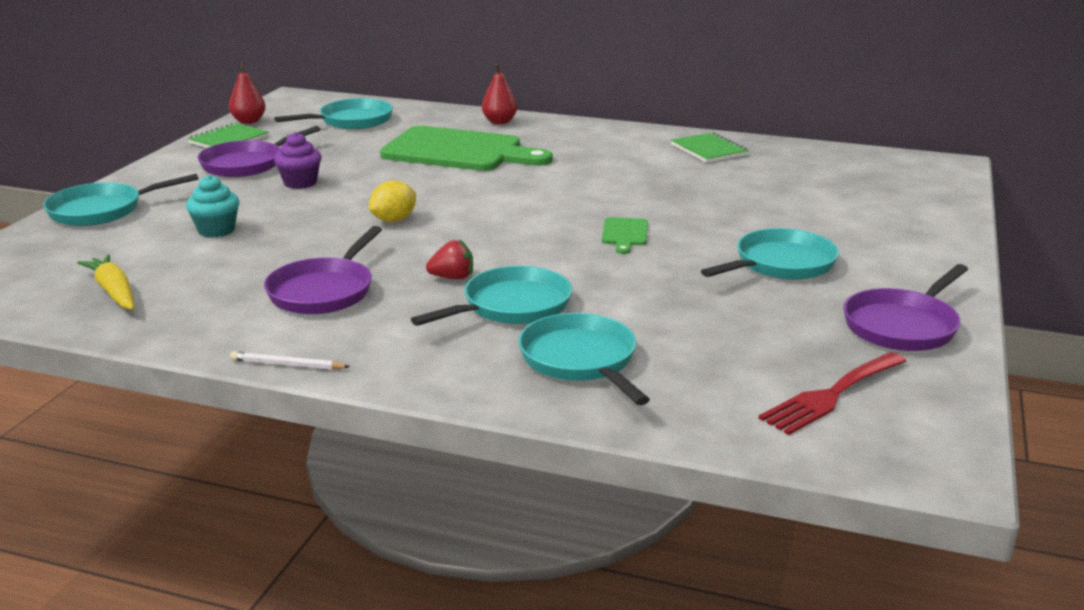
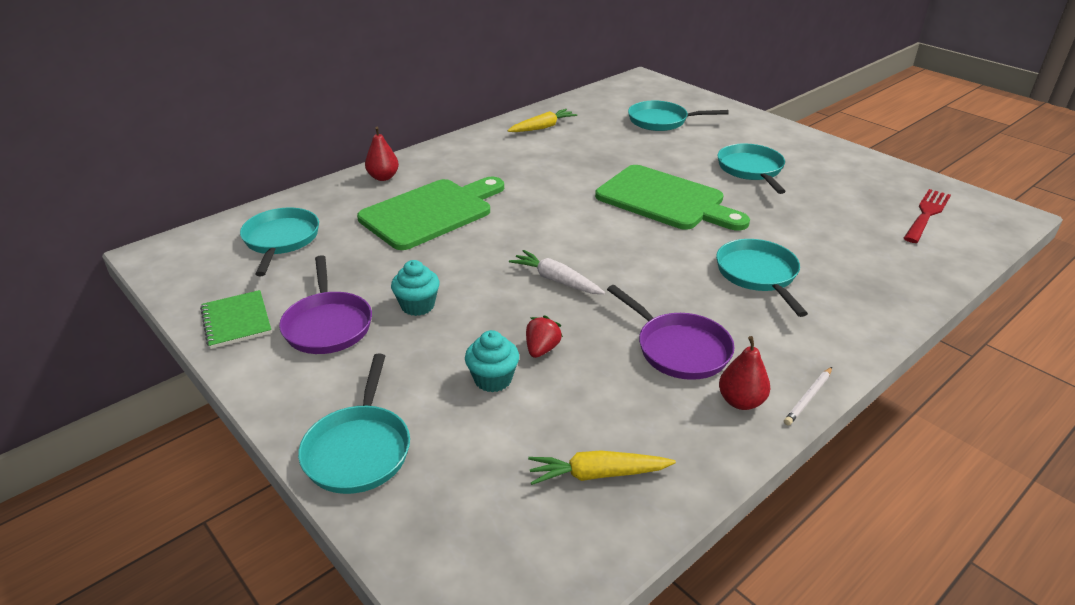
camera: 60 degrees left, 10 degrees up
(249, 121) = (194, 296): red pear -> red pear (740, 401)
(300, 183) = (417, 306): purple cupcake -> turquoise cupcake
(394, 220) = (556, 280): yellow lemon -> white carrot
(452, 278) = (693, 284): red strawberry -> red strawberry (542, 349)
(581, 361) = (854, 274): turquoise pan -> turquoise pan (662, 121)
(625, 234) = (665, 200): green cutting board -> green cutting board, size x2.44
(708, 150) = (542, 127): green notebook -> yellow carrot
(831, 395) = (927, 214): red fork -> red fork turned 135 degrees counterclockwise
(903, 325) = (852, 167): purple pan -> none

